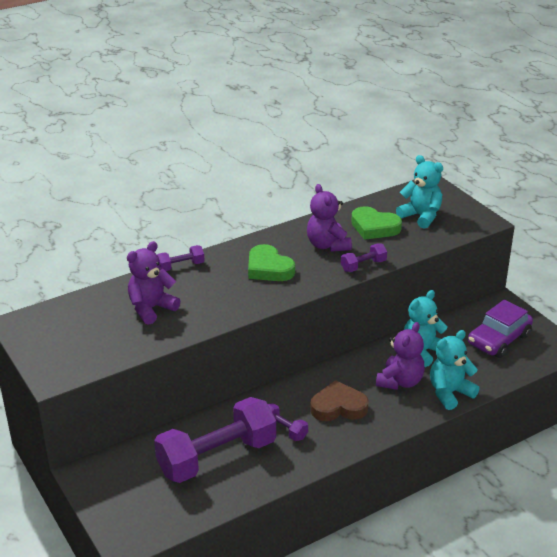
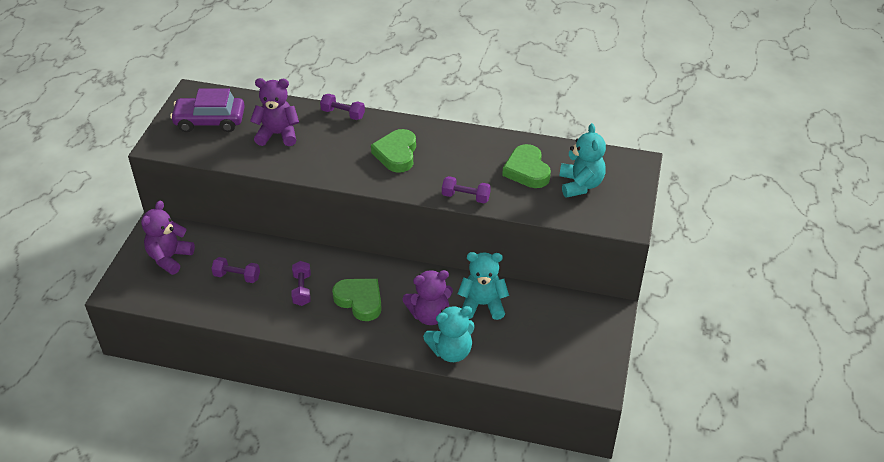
camera: 45 degrees right, 10 degrees up
(217, 457) = (237, 276): purple dumbbell -> purple dumbbell, size x0.43
(327, 245) = (467, 163): purple teddy bear -> purple teddy bear (169, 258)
(338, 407) = (360, 301): brown heart -> green heart
(450, 393) = (451, 351): turquoise teddy bear -> turquoise teddy bear turned 150 degrees clockwise
(499, 340) = (557, 339): purple car -> purple car (210, 121)

